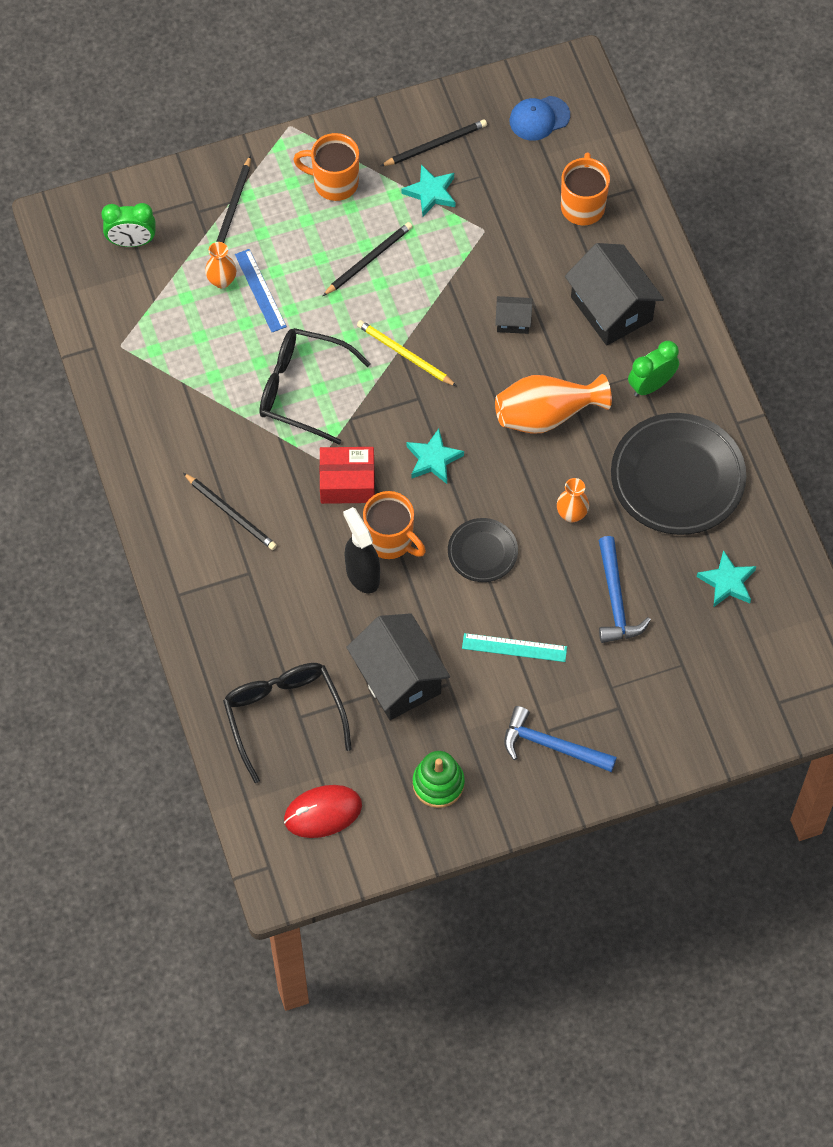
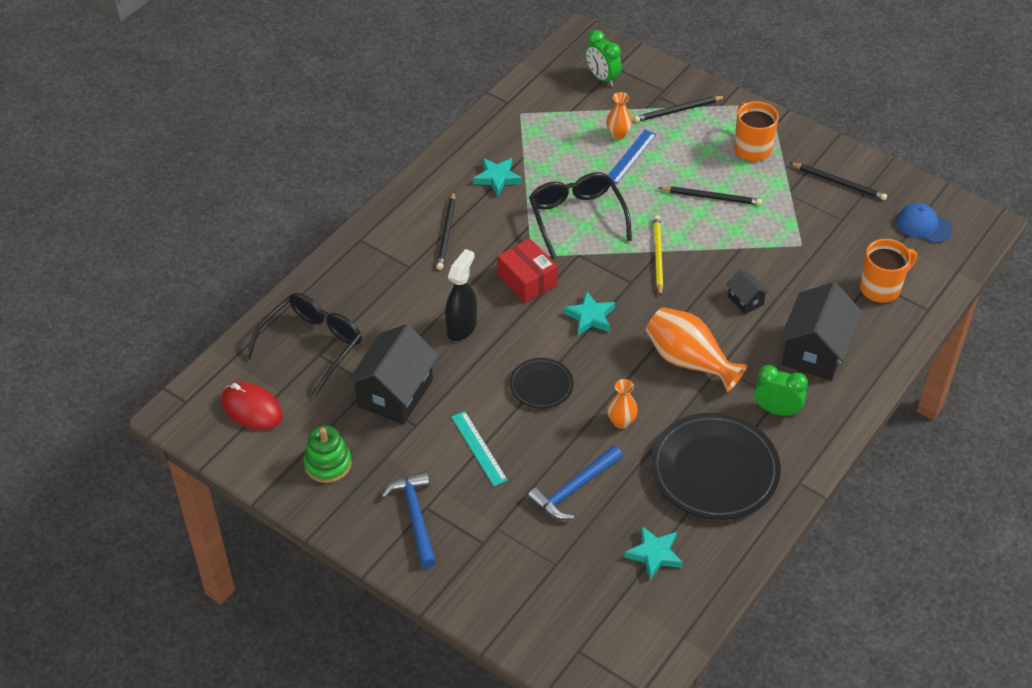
camera: 55 degrees right, 15 degrees down
(390, 540) = (503, 328): orange mug -> none
(430, 193) = (799, 201): turquoise star -> turquoise star (497, 178)

